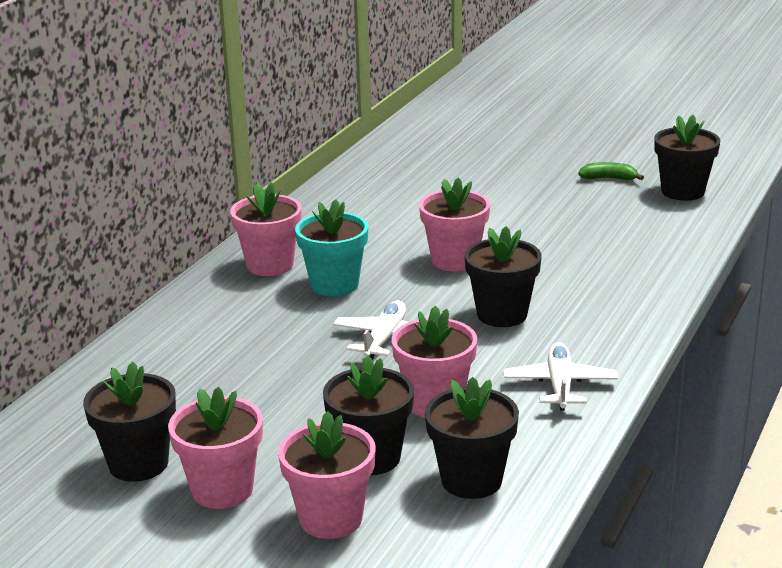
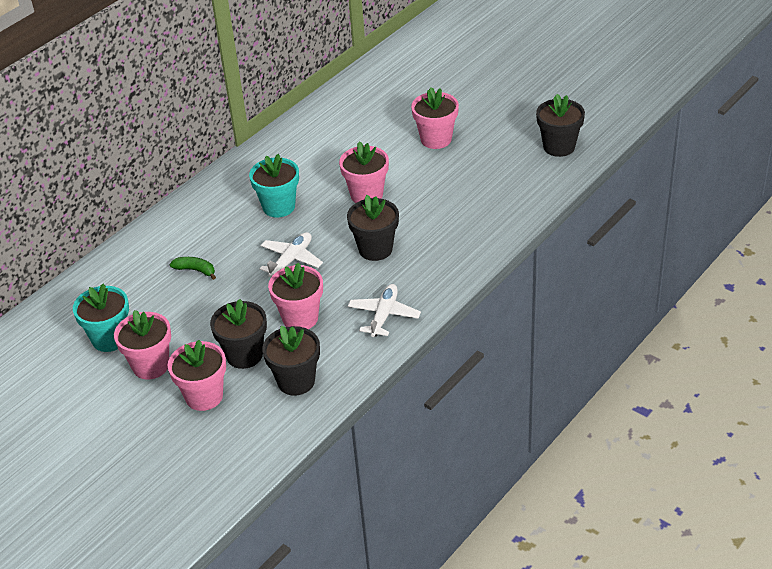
camera: 15 degrees right, 15 degrees up
(138, 464) = (110, 339): black flower pot -> turquoise flower pot
(270, 265) = (244, 183): pink flower pot -> pink flower pot (436, 139)
(609, 178) = (512, 126): green banana -> green banana (195, 270)

